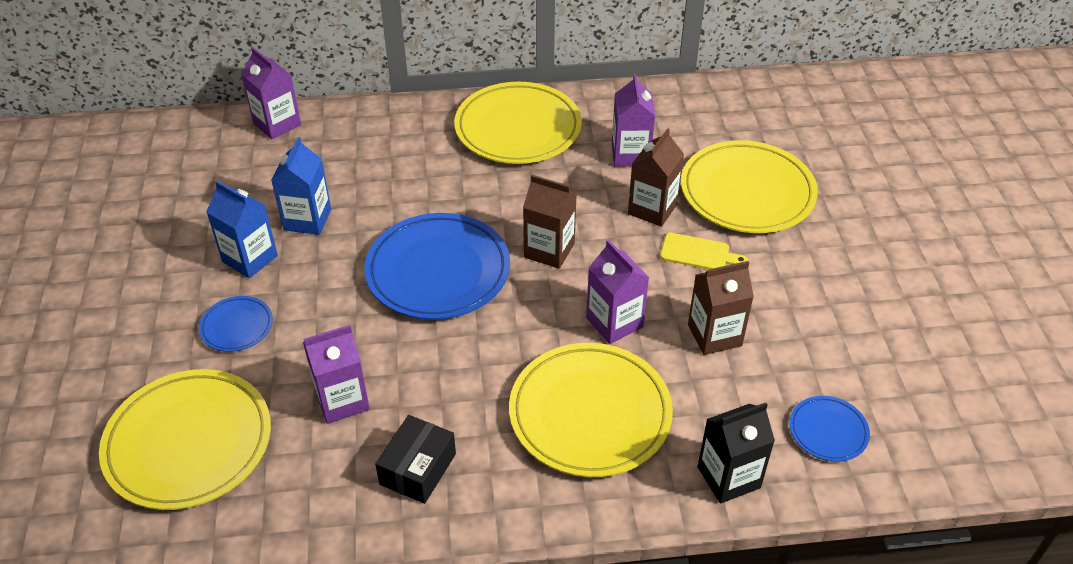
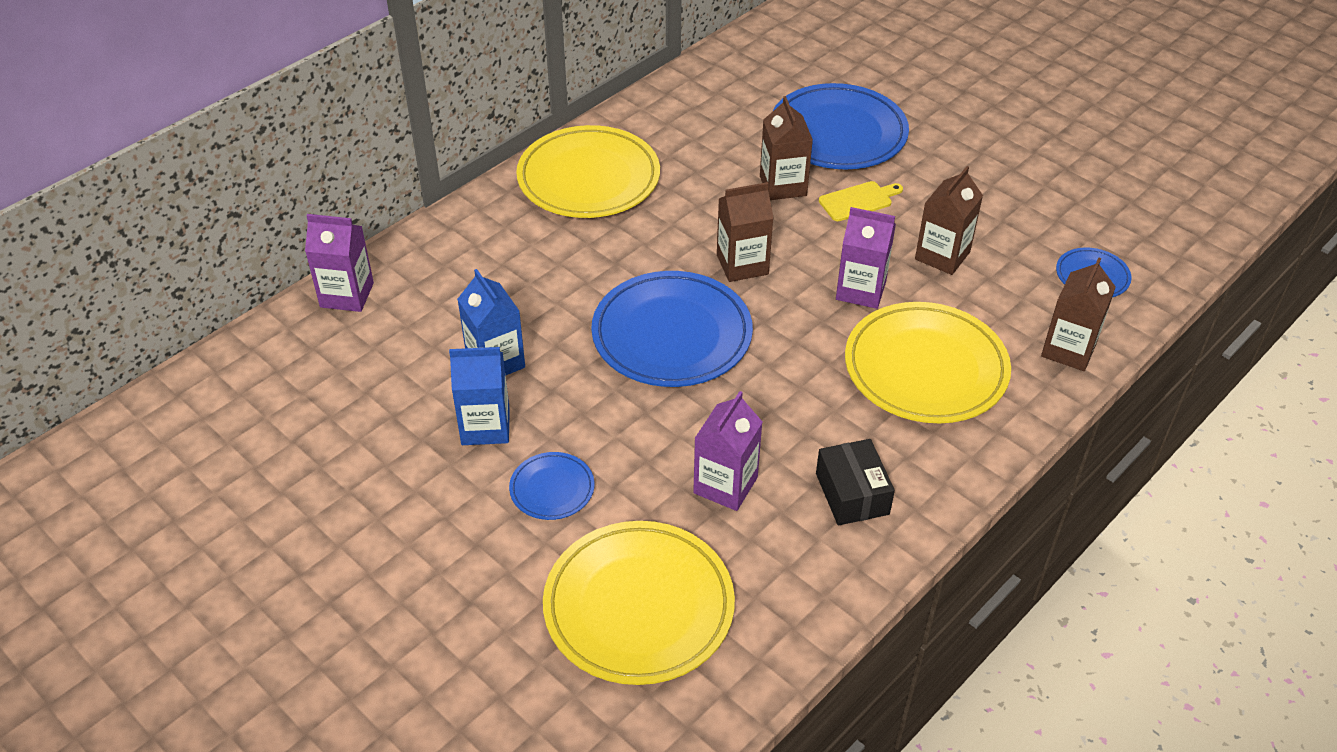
camera: 40 degrees left, 0 degrees up
(630, 154) = (712, 151): purple carton -> none
(728, 477) = (1068, 350): black carton -> brown carton
(747, 192) = (838, 133): yellow plate -> blue plate

